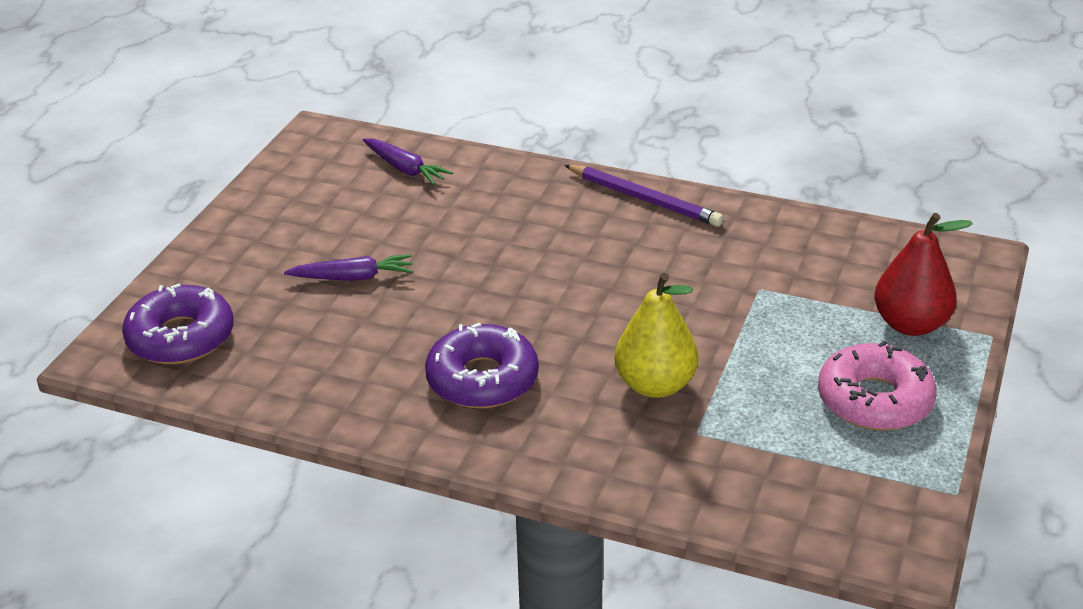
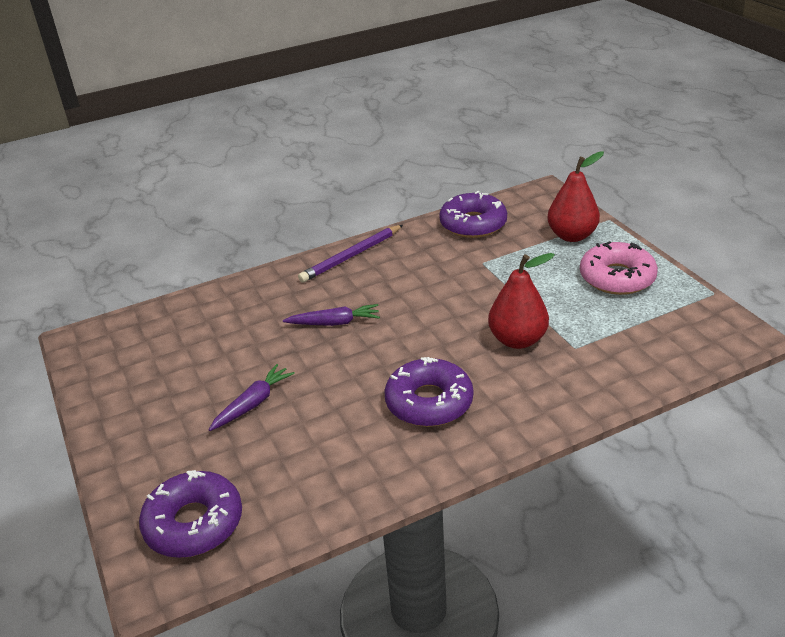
camera: 45 degrees left, 0 degrees up
(405, 169) = (179, 323): purple carrot -> purple carrot (334, 323)
(644, 199) = (351, 256): purple pencil -> purple pencil turned 150 degrees clockwise
(655, 385) = (517, 340): yellow pear -> red pear
(823, 243) = (473, 224): none -> purple donut

